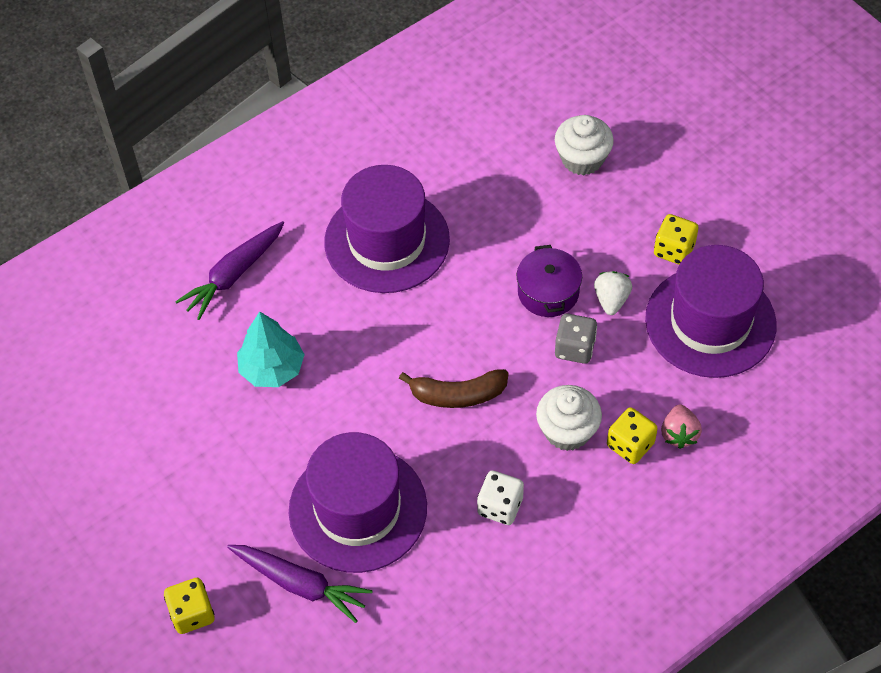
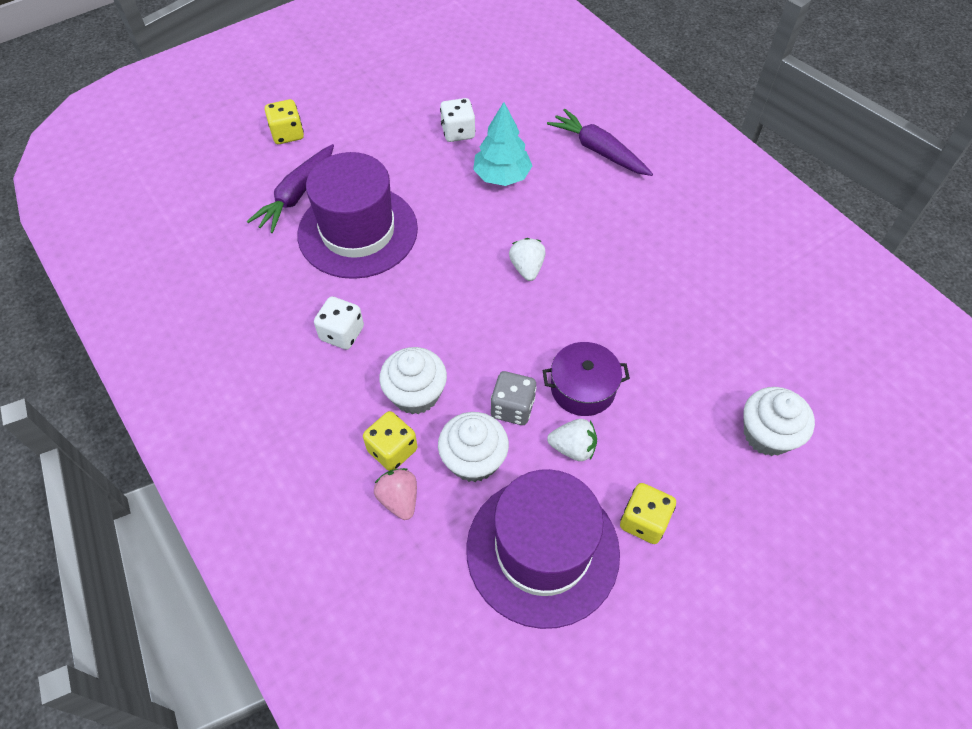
camera: 90 degrees right, 0 degrees up
(197, 417) = (458, 132): none -> white dice
(387, 241) = (641, 256): purple hat -> none
(406, 340) = (527, 268): none -> white strawberry
(457, 395) = (465, 306): brown banana -> none
(632, 377) = (473, 460): none -> white cupcake
(679, 434) = (399, 499): pink strawberry -> pink strawberry turned 60 degrees clockwise

